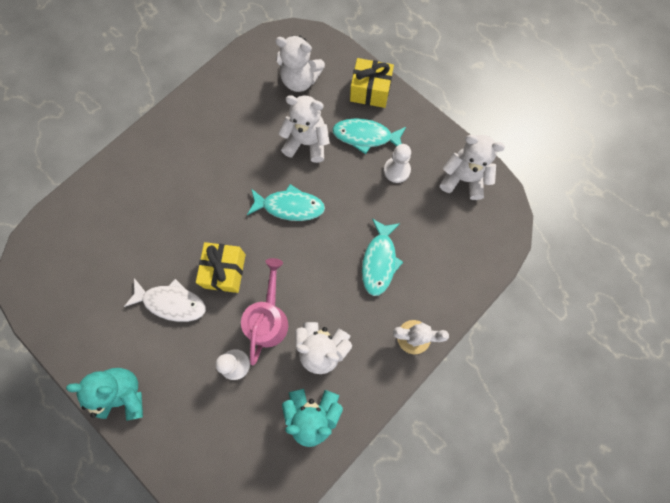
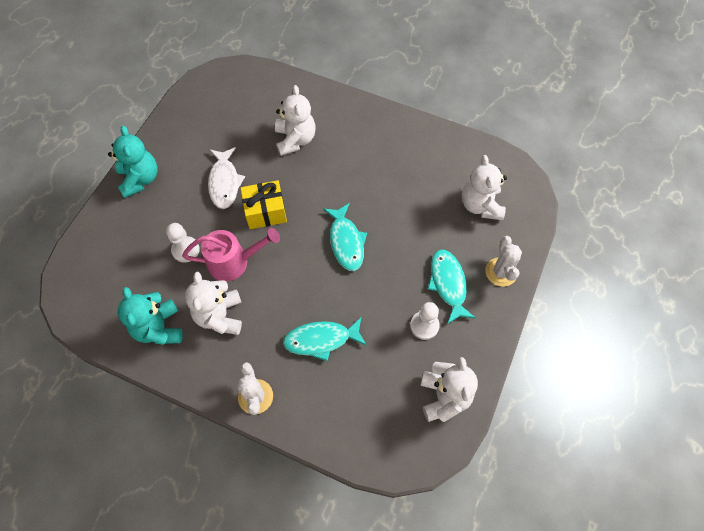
camera: 70 degrees right, 10 degrees down
(307, 143) = (416, 234): white teddy bear -> white teddy bear (295, 140)
(370, 91) = (501, 272): yellow gift -> white cactus

